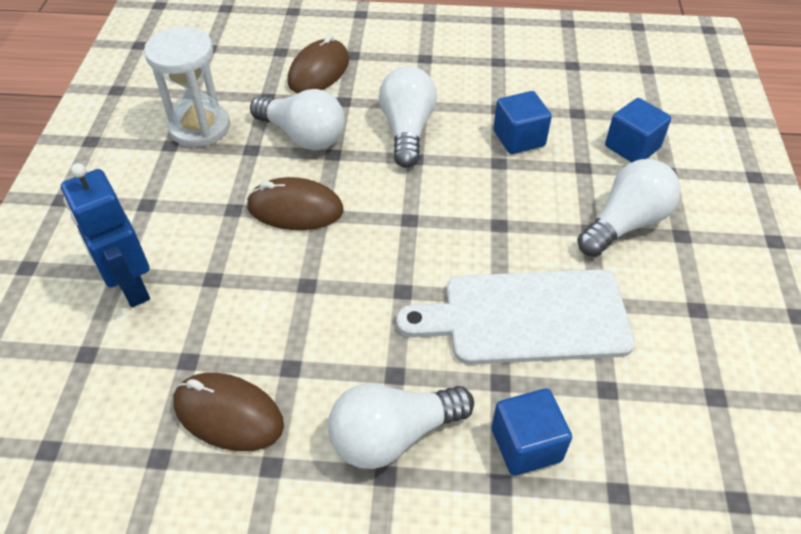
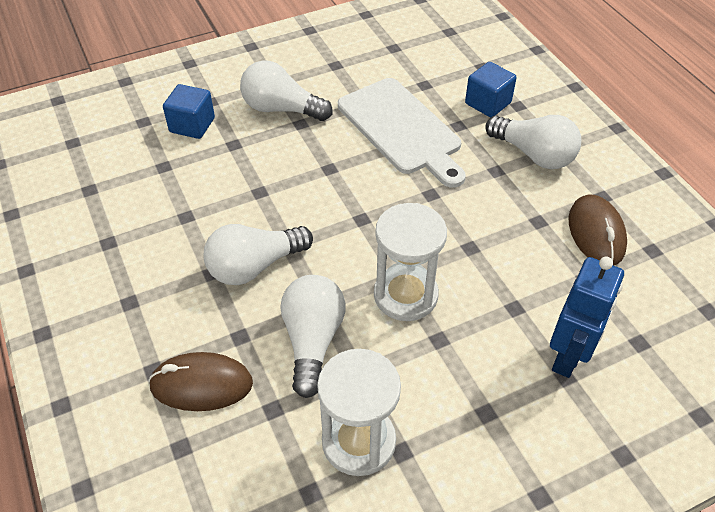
camera: 120 degrees left, 0 degrees up
(295, 209) = (405, 295): brown mouse -> white hourglass
(519, 138) = (221, 190): blue cube -> none

